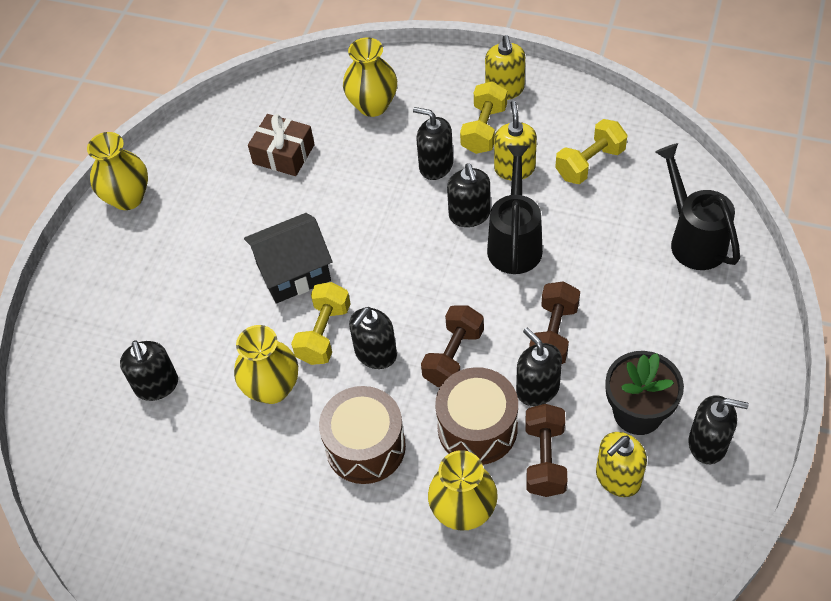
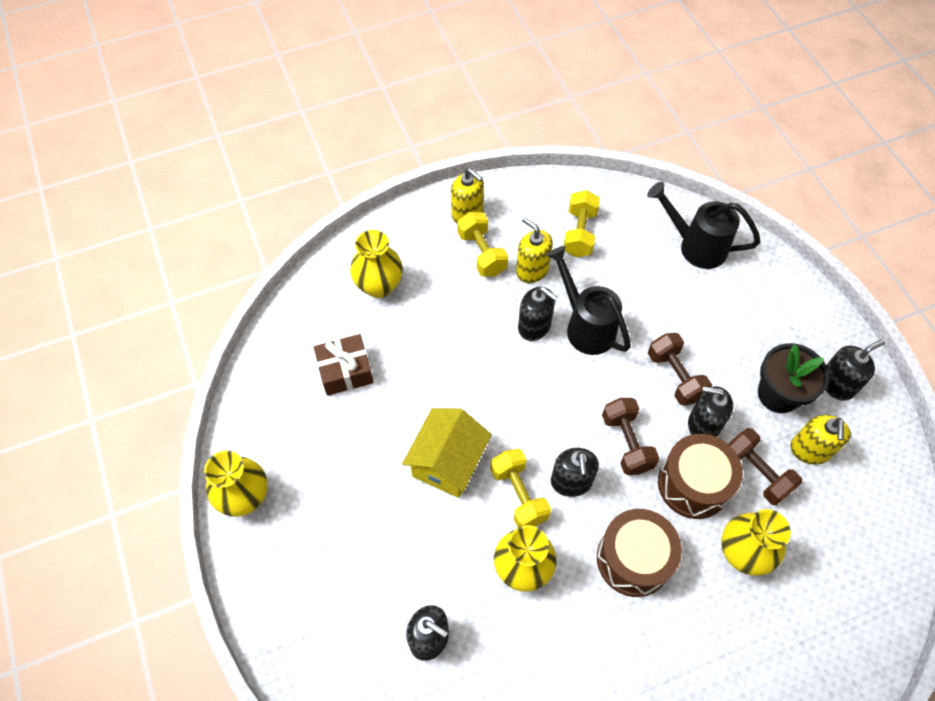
camera: 45 degrees left, 5 degrees up
(293, 272) = (448, 462): black house -> yellow house
(436, 165) = (473, 304): black soap dispenser -> none

